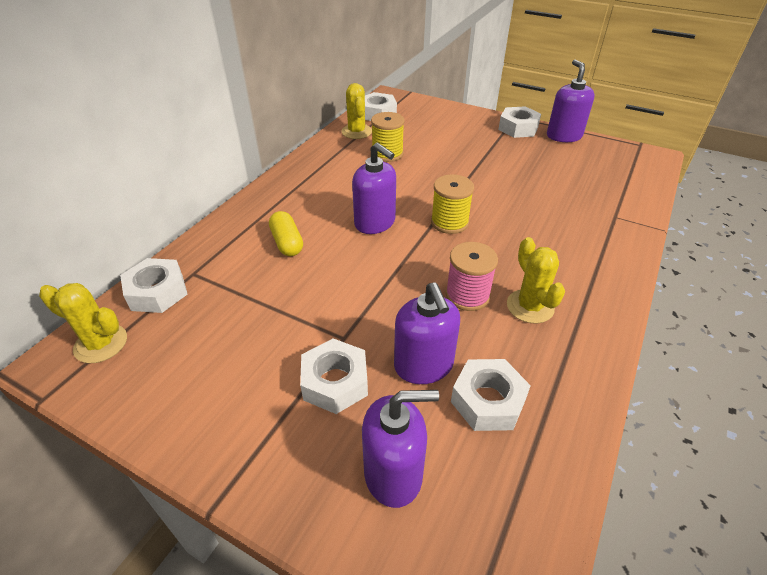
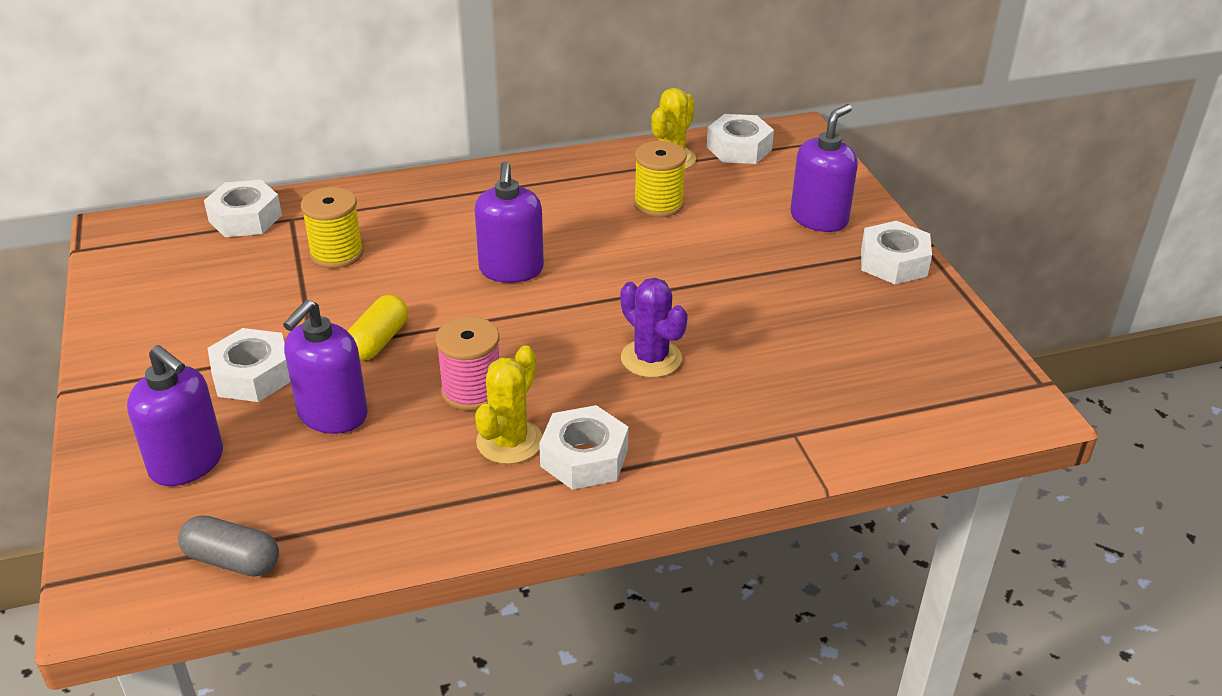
camera: 45 degrees right, 5 degrees down
(101, 344) = (157, 234): yellow cactus -> none
(287, 243) = (402, 239): yellow capsule -> yellow capsule (378, 341)
(449, 222) = (585, 316): yellow spool -> yellow spool (336, 253)
(487, 401) = (331, 476): white nut -> white nut (584, 458)
(511, 223) = (651, 358): none -> purple cactus
(532, 506) = (232, 560): none -> grey capsule
(564, 136) = (941, 307): purple soap dispenser -> purple soap dispenser (819, 218)

